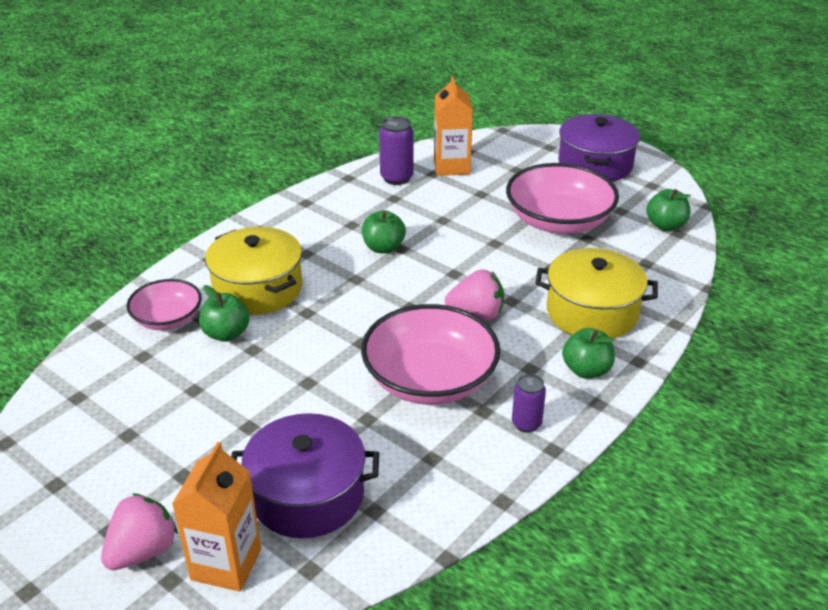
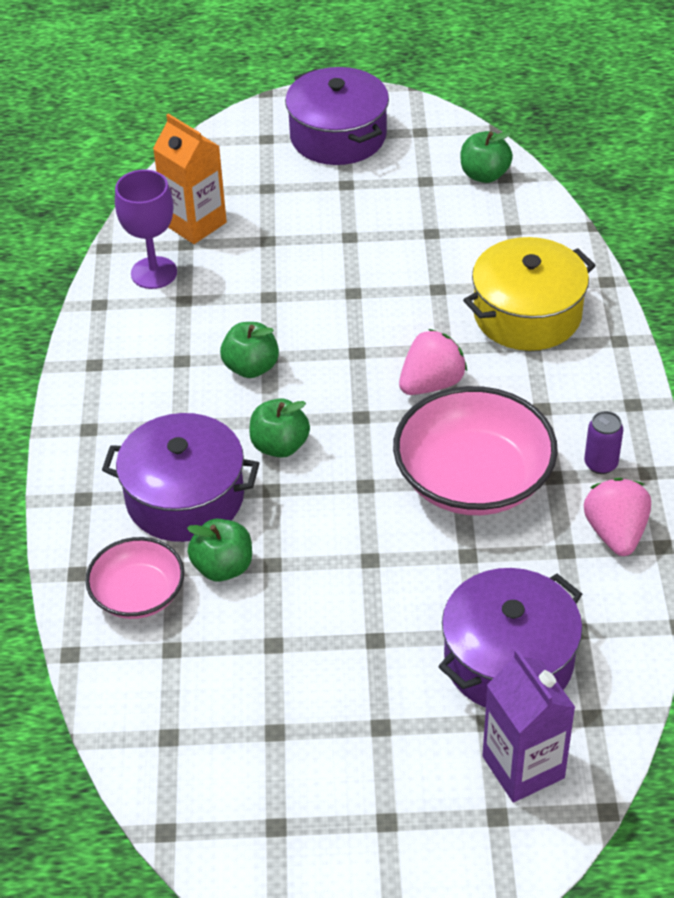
camera: 40 degrees left, 10 degrees up
(143, 551) = (441, 814): pink strawberry -> pink strawberry (615, 533)
(226, 564) = (523, 767): orange carton -> purple carton
(258, 288) = (185, 497): yellow pot -> purple pot
(396, 178) = (154, 273): purple can -> purple goblet
(558, 221) = (382, 229): pink bowl -> none
(586, 370) = (588, 378): green apple -> green apple (280, 446)

